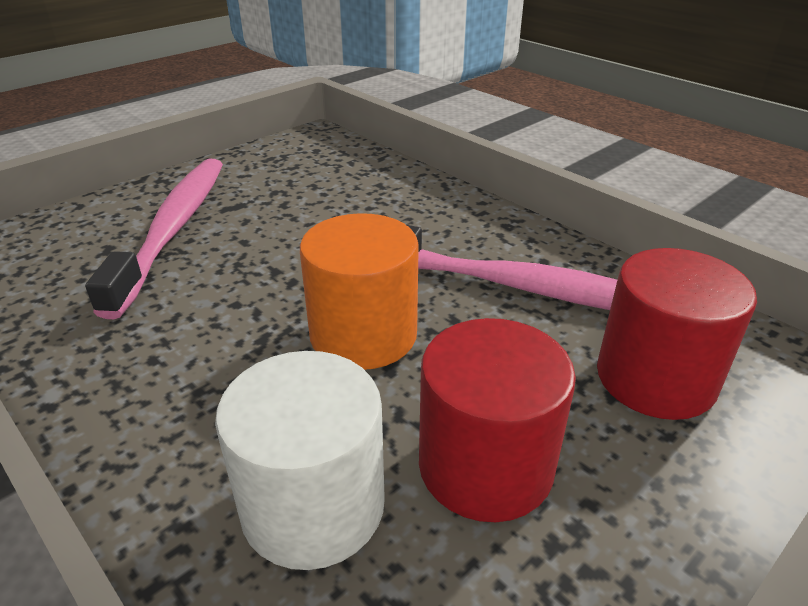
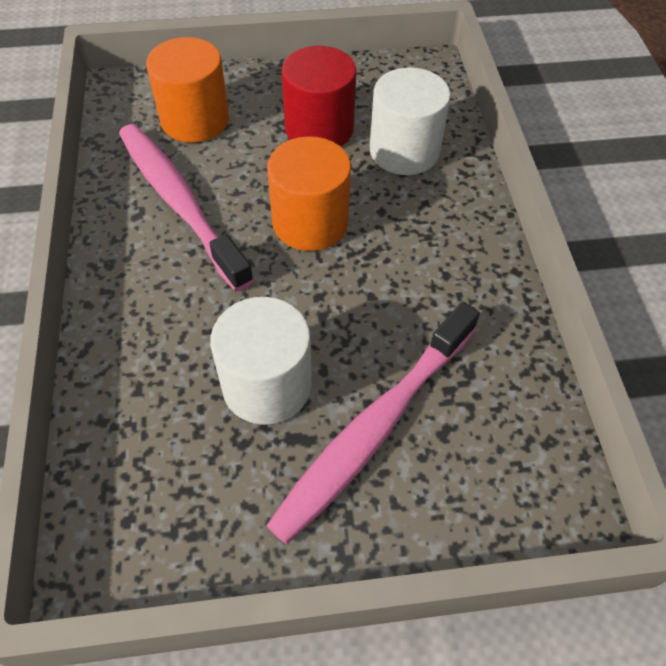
camera: 145 degrees left, 20 degrees up
(284, 217) = (267, 385): none -> white cylinder
(655, 378) = (195, 120): red cylinder -> orange cylinder

